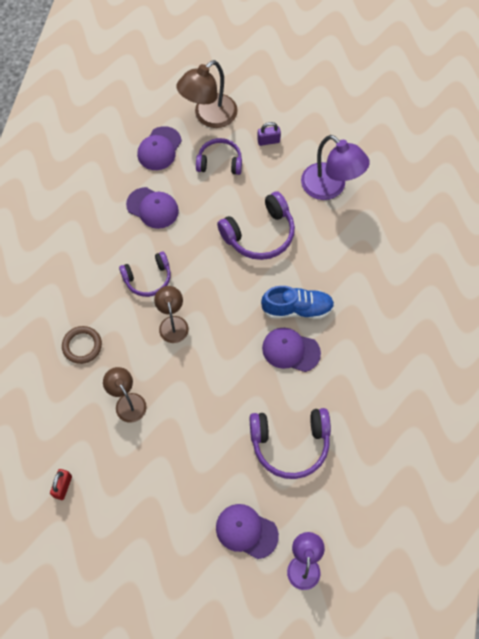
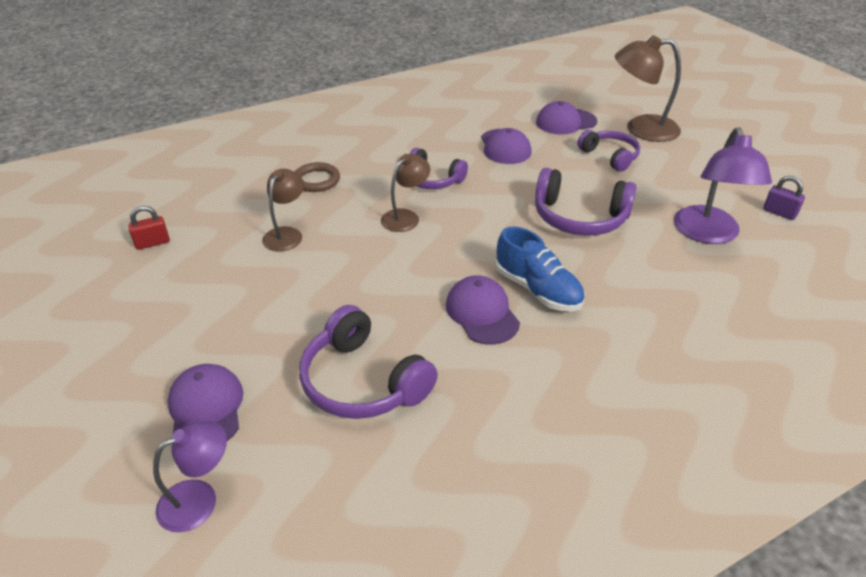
camera: 50 degrees right, 25 degrees down
(268, 141) = (681, 170): purple padlock -> purple padlock (779, 212)

